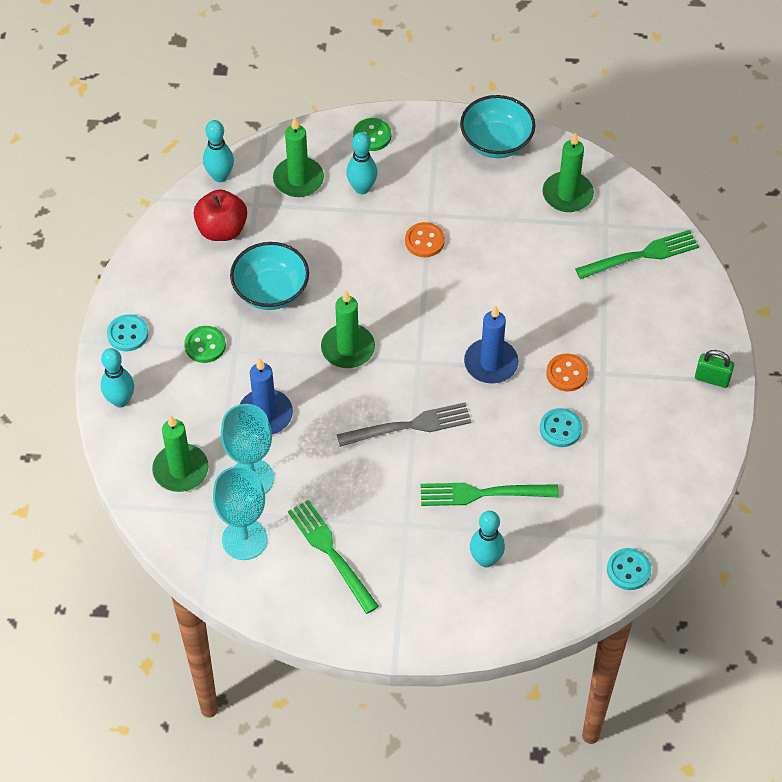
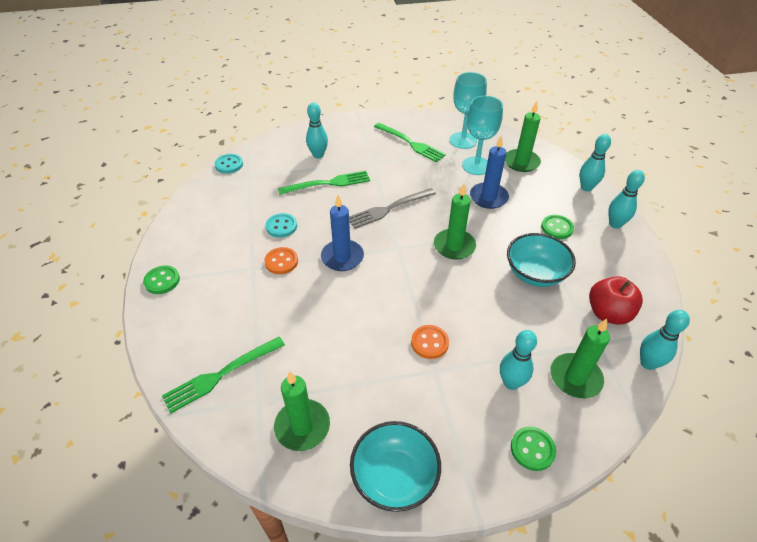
camera: 165 degrees right, 10 degrees down
(127, 334) = (615, 224): turquoise button -> turquoise bowling pin
(712, 379) = (162, 281): green padlock -> green button

